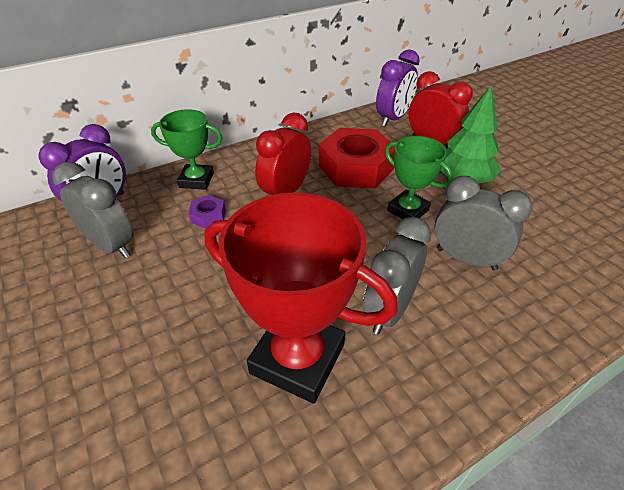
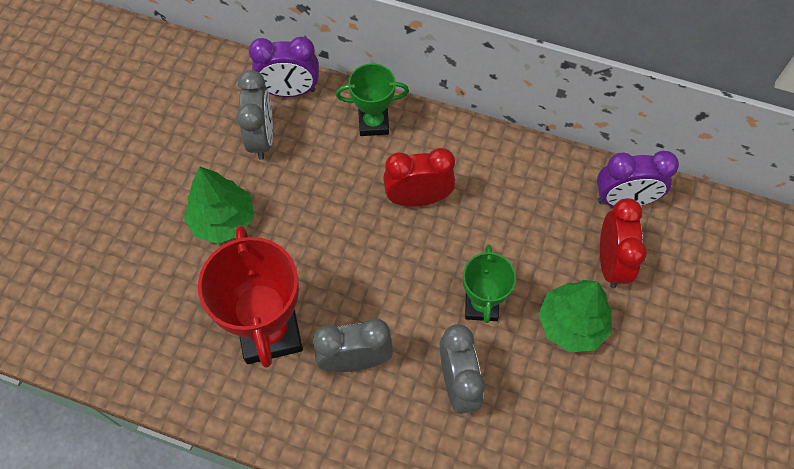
camera: 50 degrees right, 20 degrees up
(143, 322) = (223, 220): none -> green tree
(196, 180) = (373, 123): green trophy -> green trophy turned 60 degrees counterclockwise
(208, 216) = (343, 169): purple nut -> none
(356, 167) = (505, 225): red nut -> none

